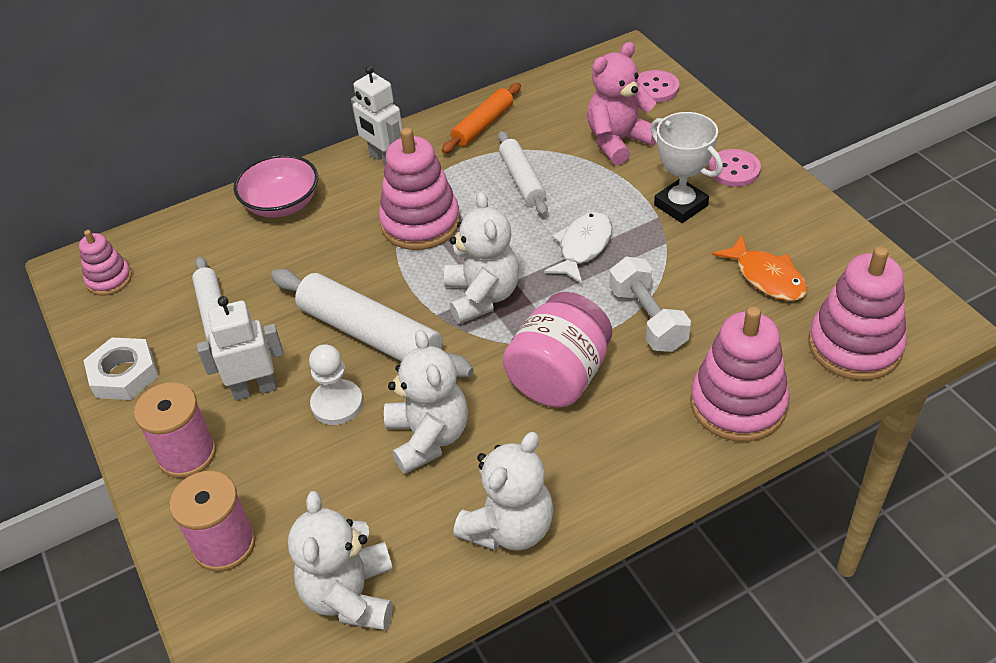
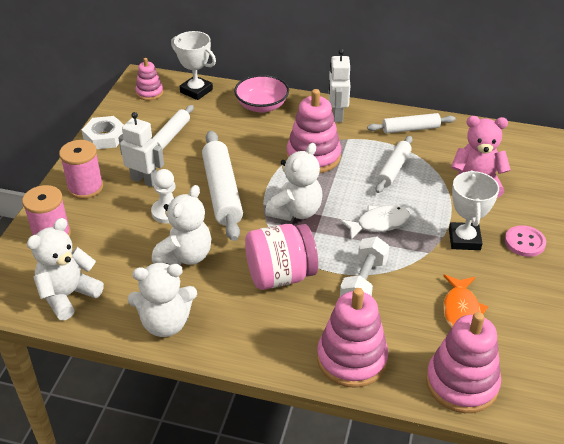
camera: 40 degrees right, 5 degrees down
(172, 238) = (196, 91): none -> white trophy
(483, 125) = (410, 129): orange rolling pin -> white rolling pin
(655, 88) = (538, 169): pink button -> none

